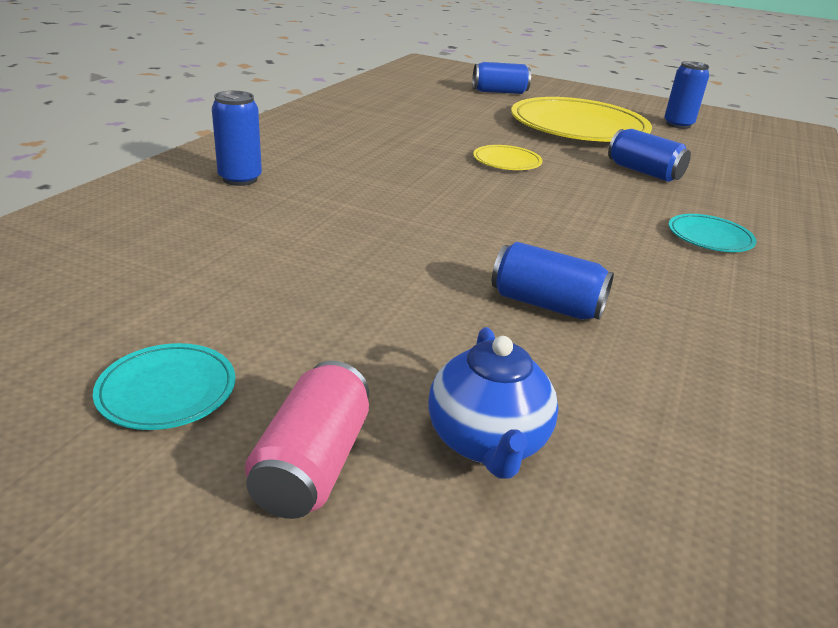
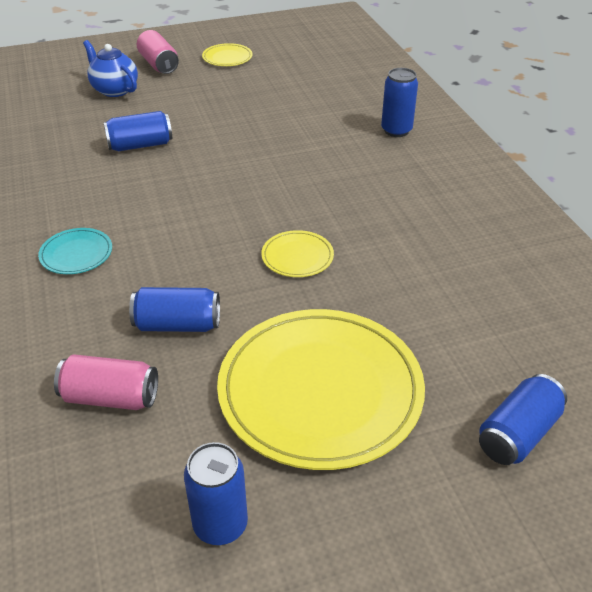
camera: 140 degrees right, 10 degrees up
(167, 390) = (227, 58): turquoise plate -> yellow plate
(717, 167) = (110, 397): none -> pink can

